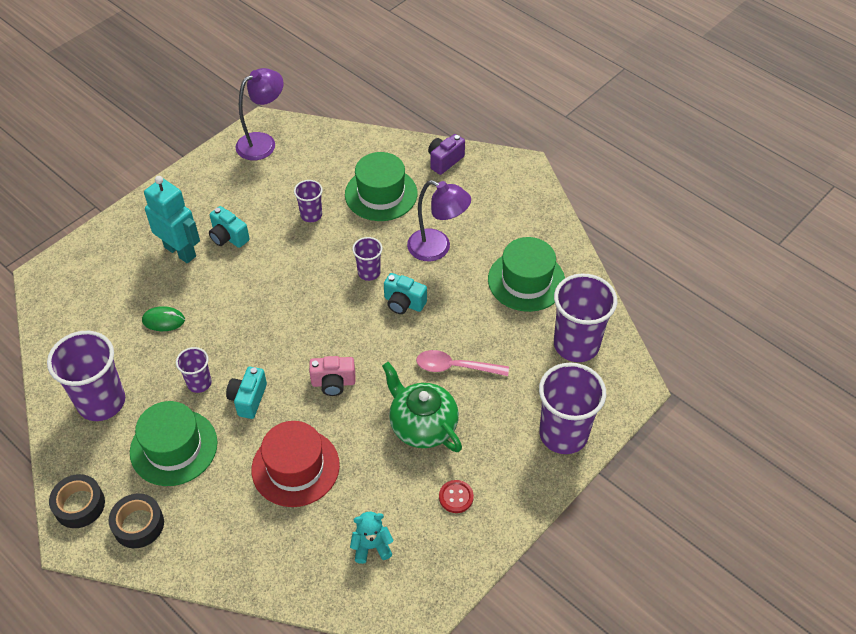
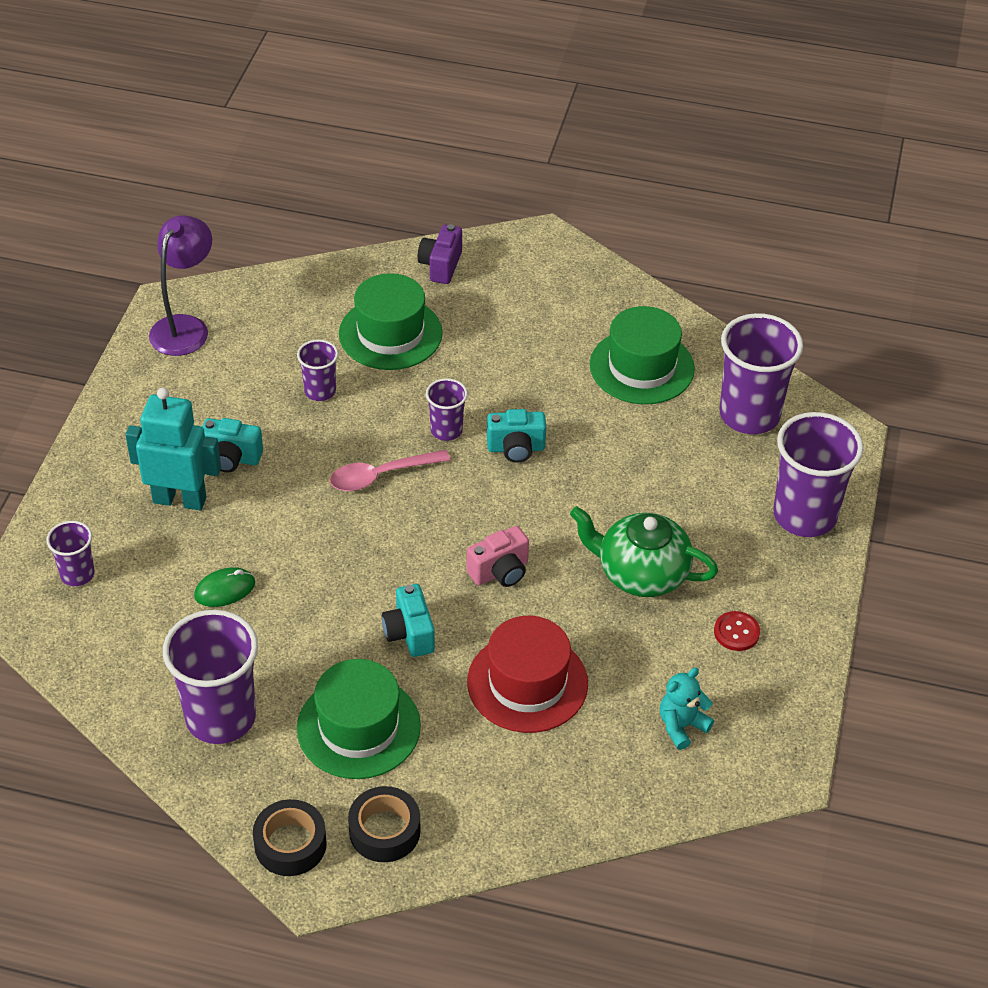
camera: 30 degrees left, 5 degrees down
(199, 383) = (332, 642): purple cup -> purple cup (77, 574)
(437, 248) = (509, 371): purple lamp -> none
(455, 367) = (631, 494): pink spoon -> pink spoon (381, 475)

